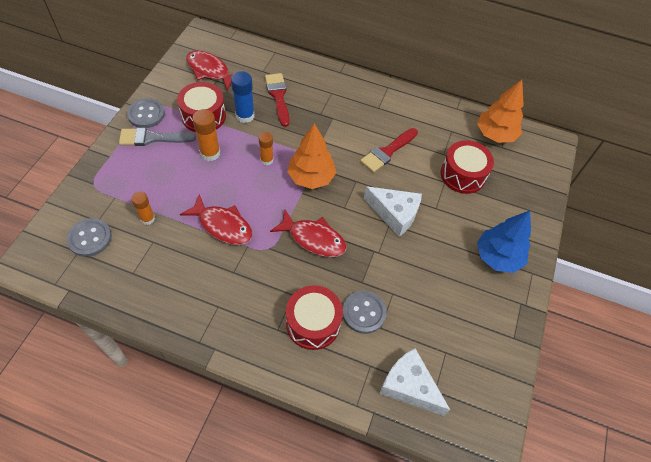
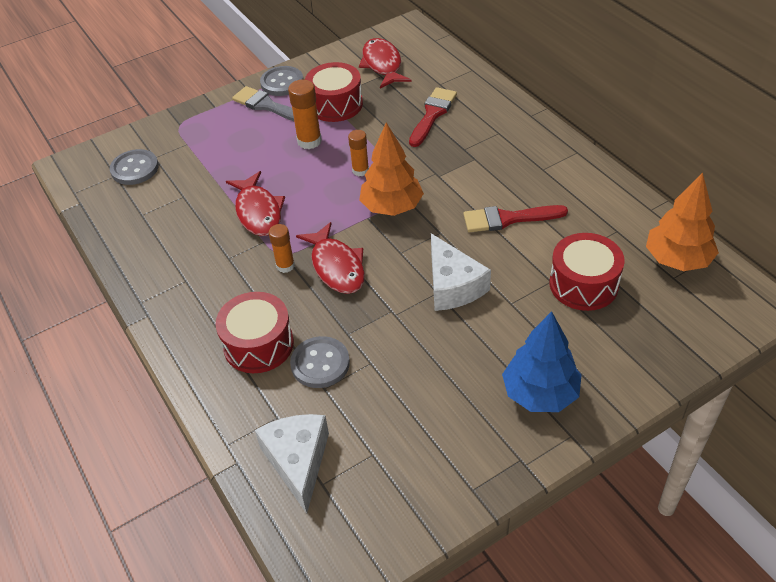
camera: 45 degrees right, 10 degrees down
(147, 219) = (197, 174): orange glue stick -> orange glue stick (285, 266)
(245, 116) = (378, 120): blue glue stick -> none

